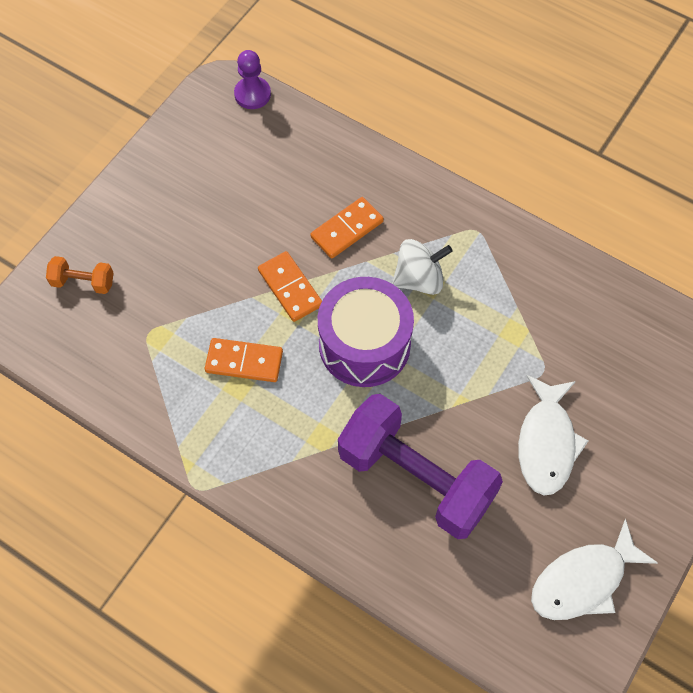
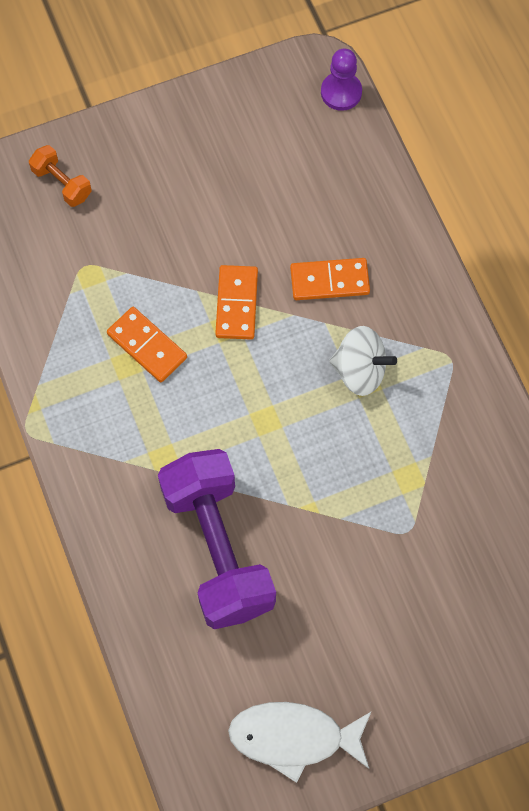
camera: 35 degrees right, 5 degrees up
(364, 344) = (263, 399): purple drum -> none
(546, 443) = (358, 597): white fish -> none

